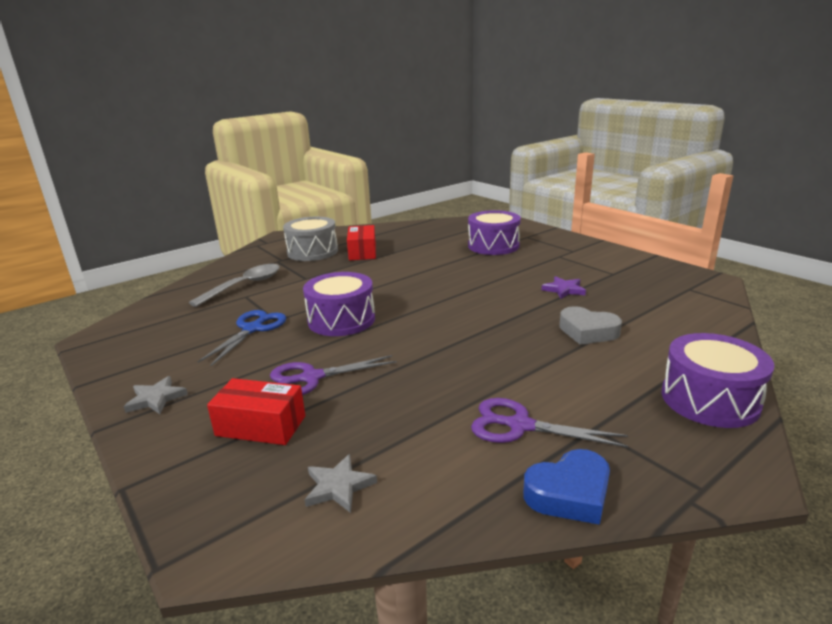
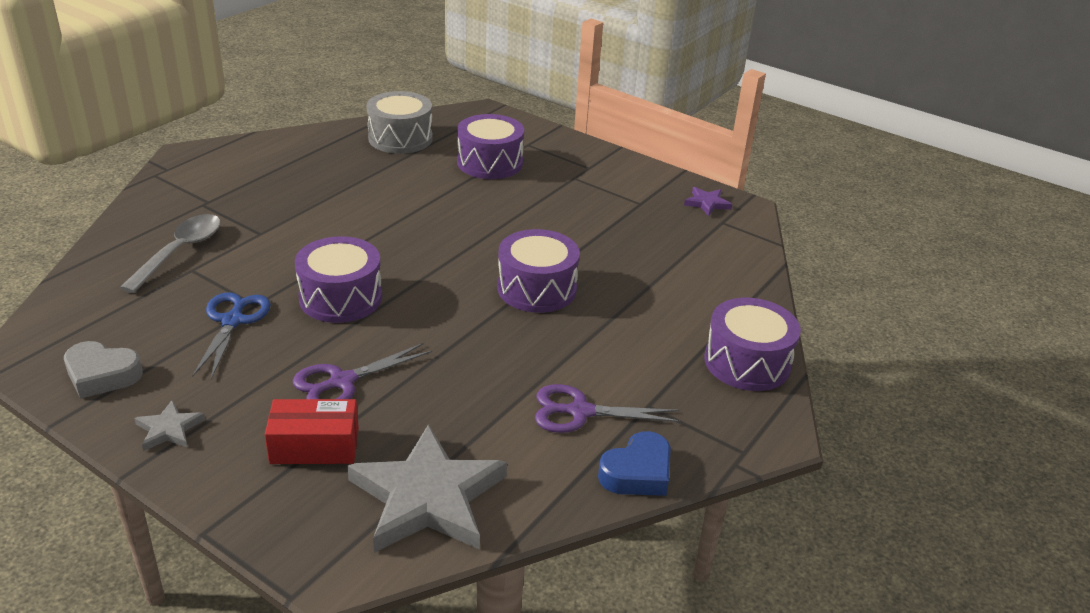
camera: 20 degrees left, 10 degrees up
(312, 252) = (246, 184): grey drum -> grey drum (400, 138)
(338, 486) = (428, 497): grey star -> grey star, size x2.26
(362, 252) = (318, 182): red box -> none
(506, 324) = (537, 289): none -> purple drum
(564, 290) = (590, 232): purple star -> purple star (707, 203)
(587, 332) = (625, 291): grey heart -> grey heart (102, 375)

